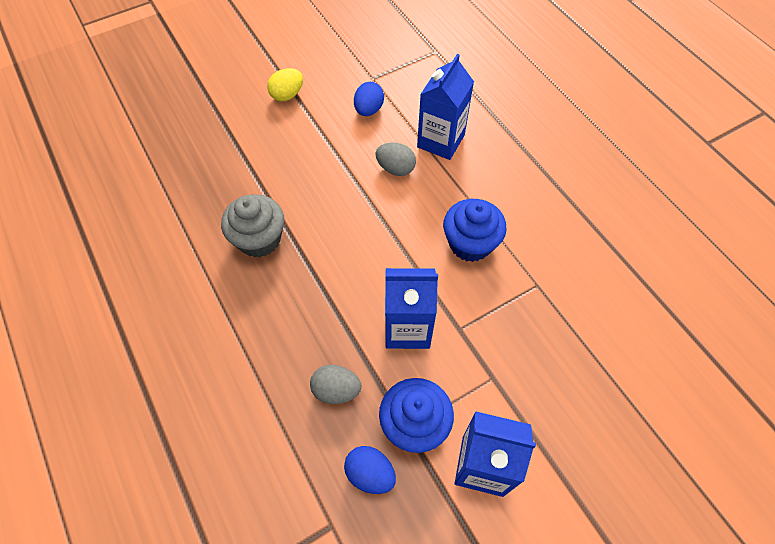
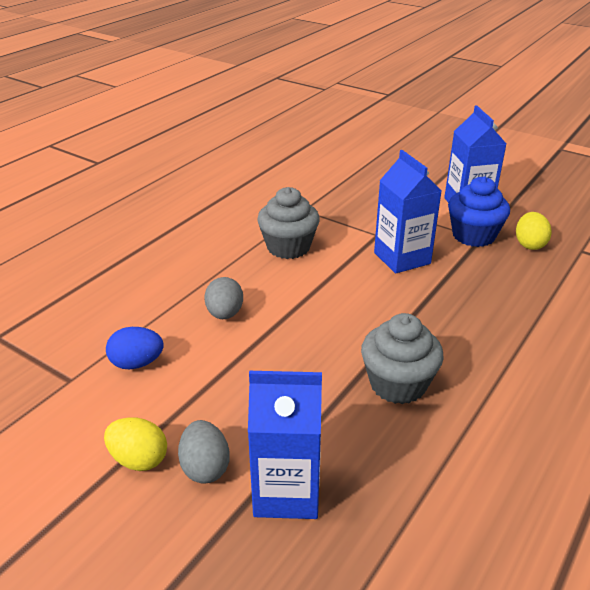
camera: 115 degrees left, 25 degrees down
(336, 390) = (492, 277): grey egg -> grey egg (205, 467)
(370, 473) = (529, 244): blue egg -> yellow egg
(440, 141) = (165, 294): blue carton -> blue carton (286, 492)
(470, 243) = (288, 247): blue cupcake -> grey cupcake

